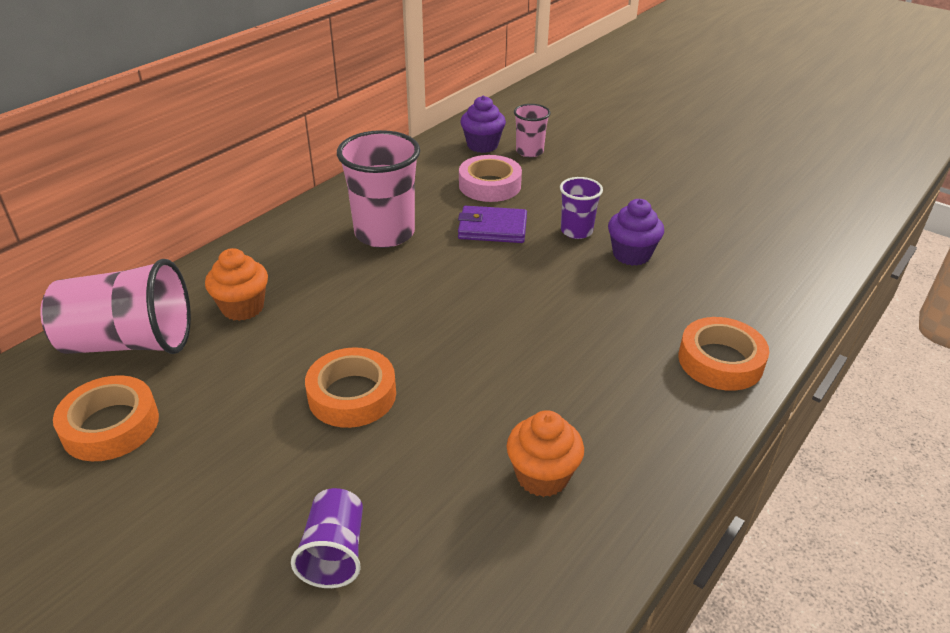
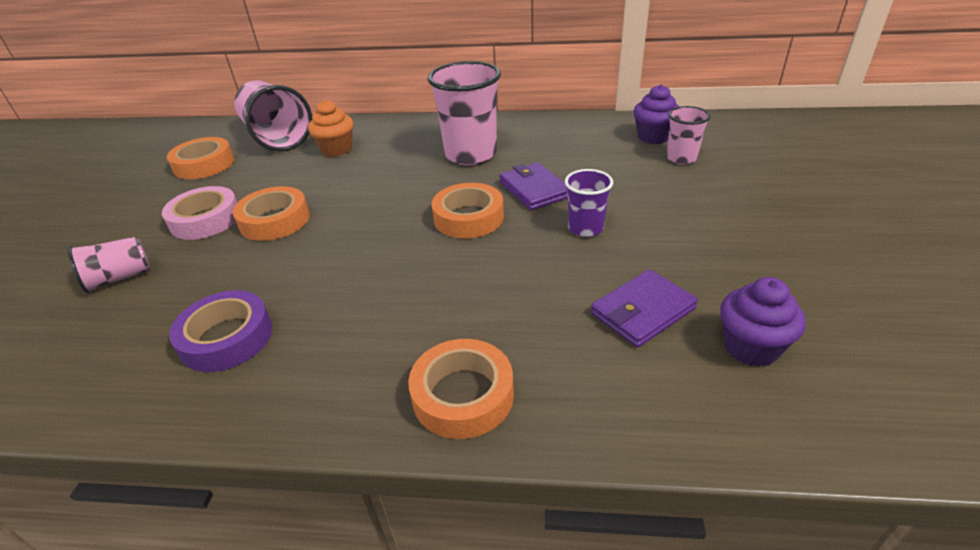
camera: 60 degrees right, 0 degrees up
(334, 552) = (119, 278): purple cup -> pink cup
(490, 185) = (597, 164): pink tape -> pink tape (206, 220)
(496, 276) = (468, 218): none -> orange tape
(542, 476) = (227, 338): orange cupcake -> purple tape
(631, 254) = (587, 272): purple cupcake -> purple cupcake (750, 347)
(694, 253) = (643, 311): none -> purple wallet

